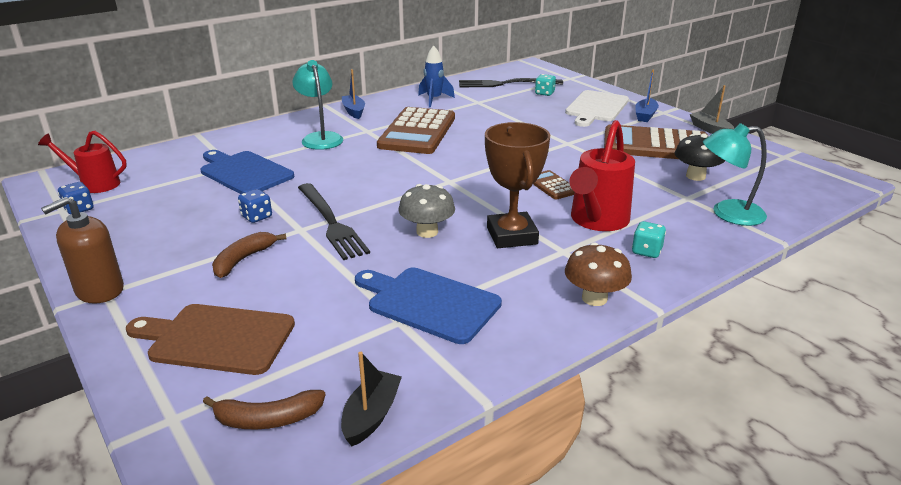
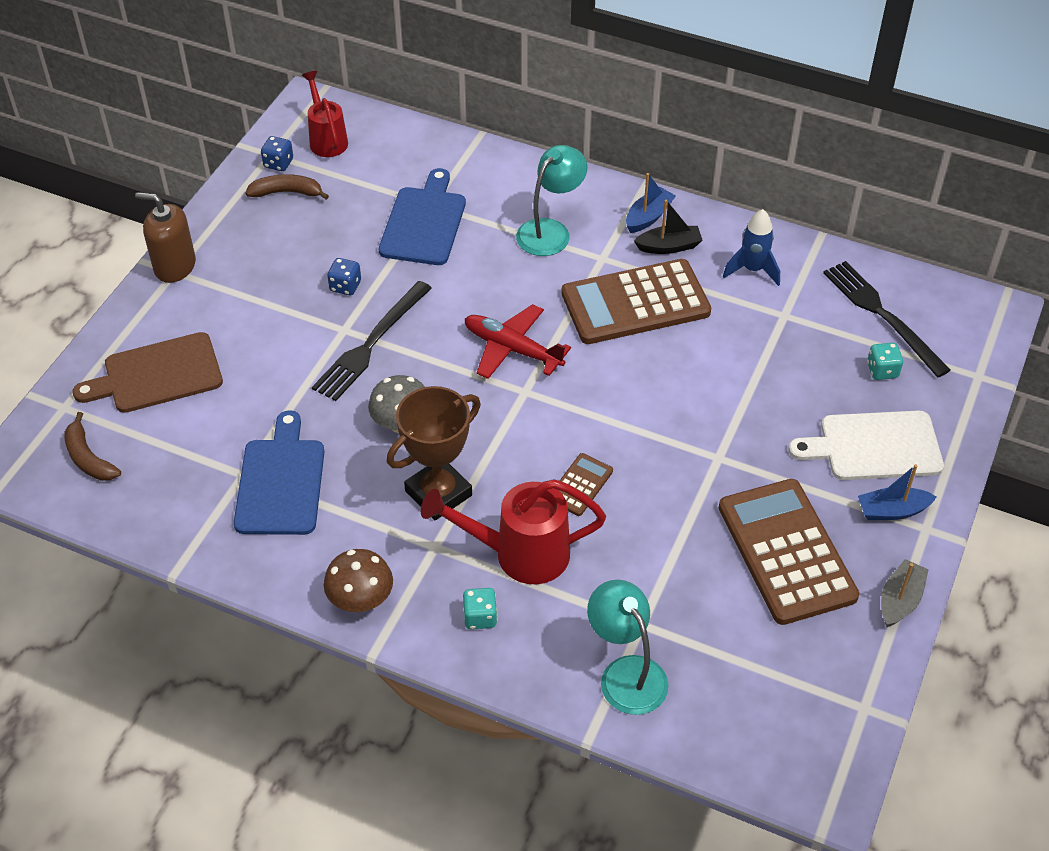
camera: 60 degrees right, 20 degrees up
(216, 338) = (157, 375): brown cutting board -> brown cutting board turned 90 degrees counterclockwise
(243, 260) = (270, 322): brown banana -> brown banana (287, 192)
(371, 415) = (121, 514): black boat -> black boat (669, 246)
(406, 175) = (512, 349): none -> red plane
(695, 176) = (714, 618): black mushroom -> none

